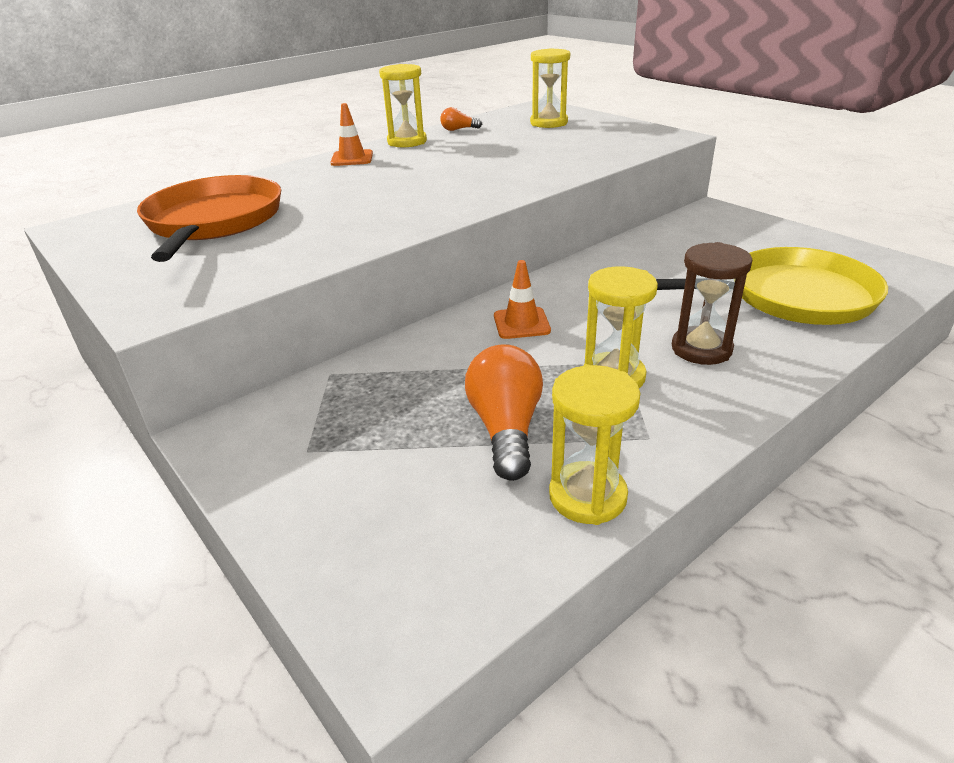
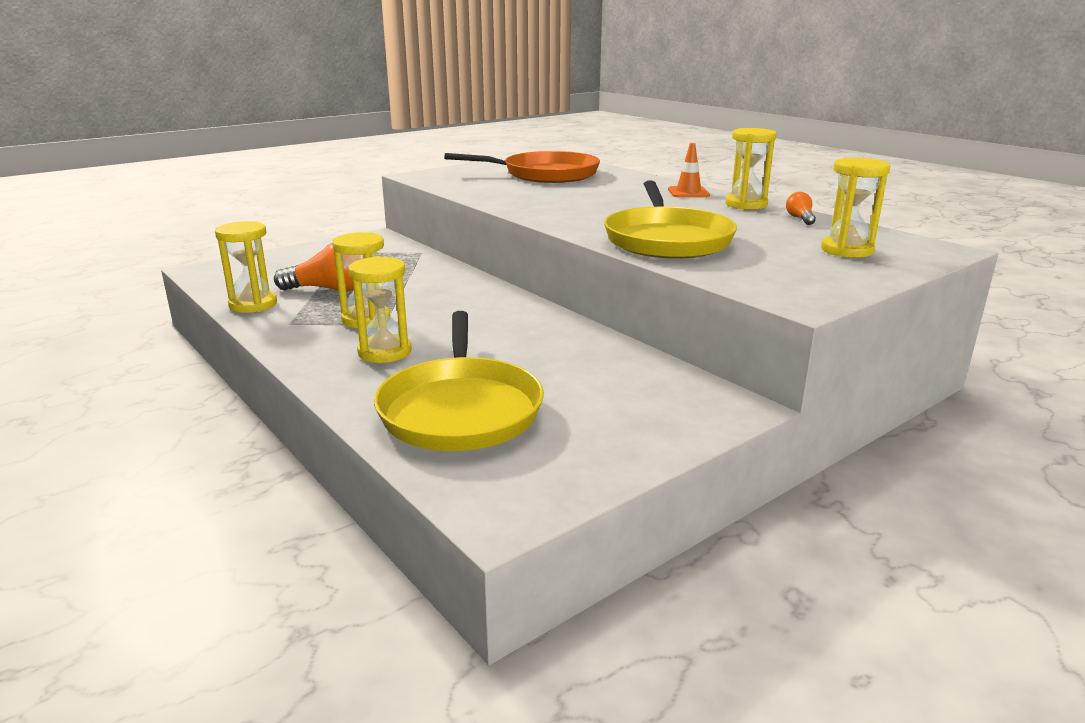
camera: 90 degrees right, 10 degrees down
(521, 323) = (460, 297): orange traffic cone -> none
(533, 165) = (666, 239): none -> yellow pan
(701, 349) = (384, 352): brown hourglass -> yellow hourglass

